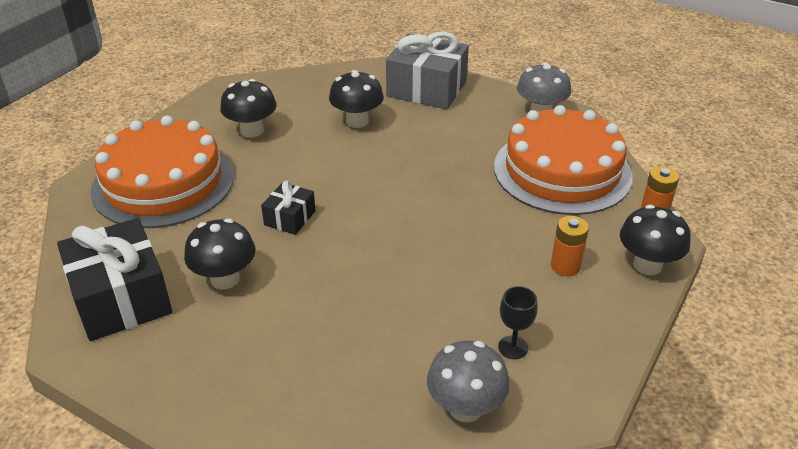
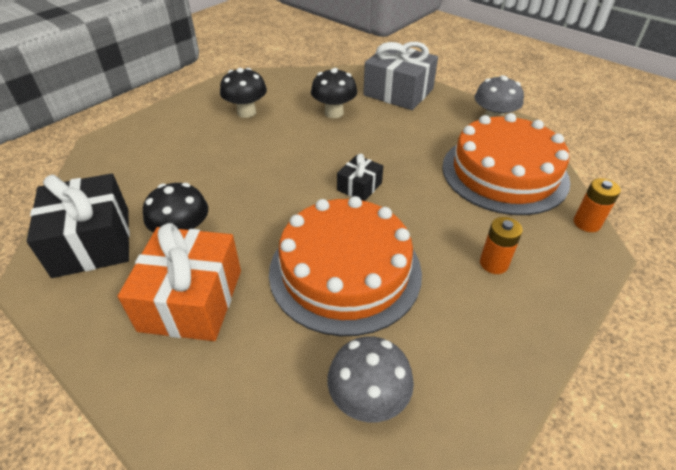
camera: 10 degrees right, 5 degrees up
(163, 183) = (163, 147): orange cake -> orange cake (345, 271)
(257, 342) = (191, 300): none -> orange gift
(290, 218) = (255, 188): black gift -> black gift (359, 187)
(513, 347) = (428, 340): black goblet -> none
(647, 265) = (575, 273): black mushroom -> none

